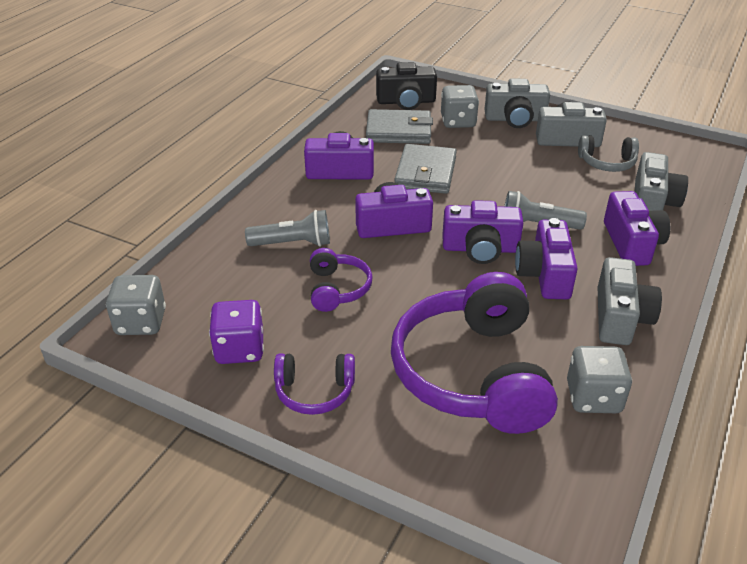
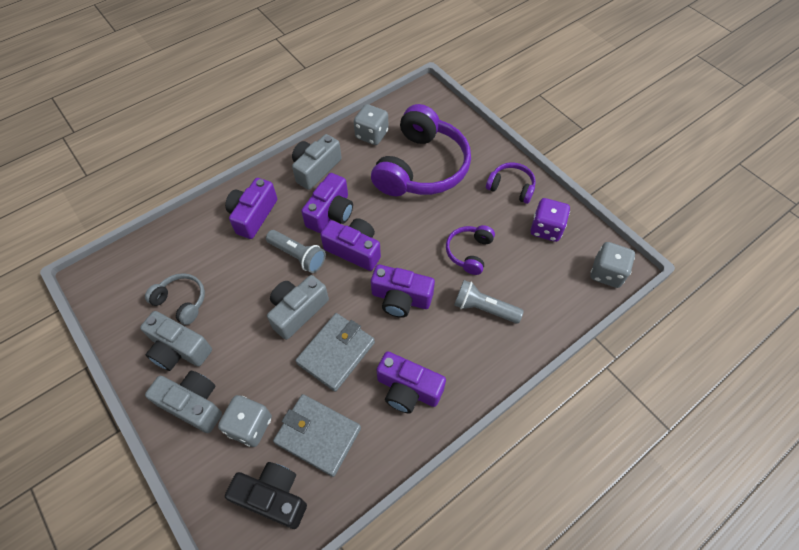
camera: 155 degrees left, 20 degrees up
(652, 202) = (198, 245): grey camera -> grey camera (297, 311)

